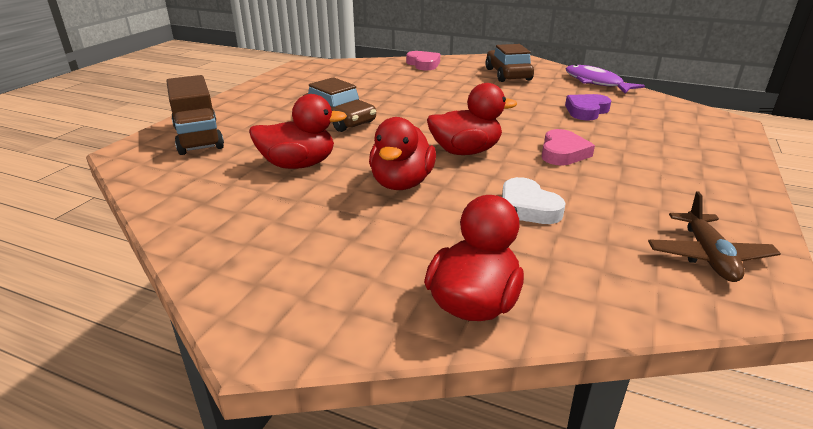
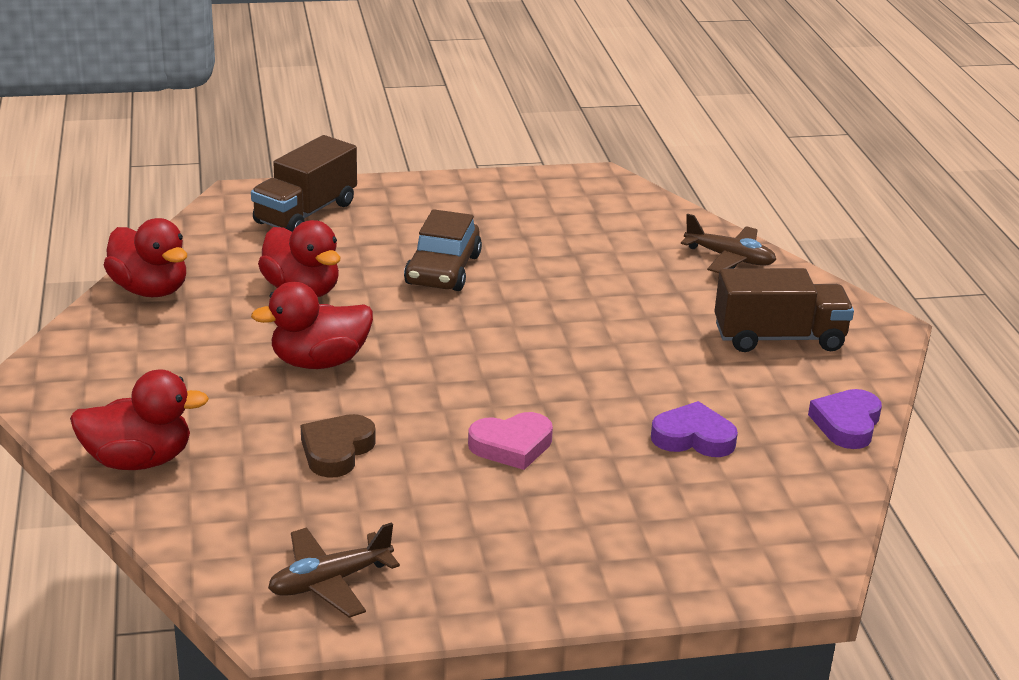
camera: 55 degrees right, 0 degrees up
(423, 64) = (729, 258): pink heart -> brown plane
(465, 151) = (441, 378): red duck -> red duck (150, 290)
(508, 74) = (778, 338): brown car -> brown truck
(527, 207) = (336, 451): white heart -> brown heart
(596, 82) = (847, 424): purple fish -> purple heart

